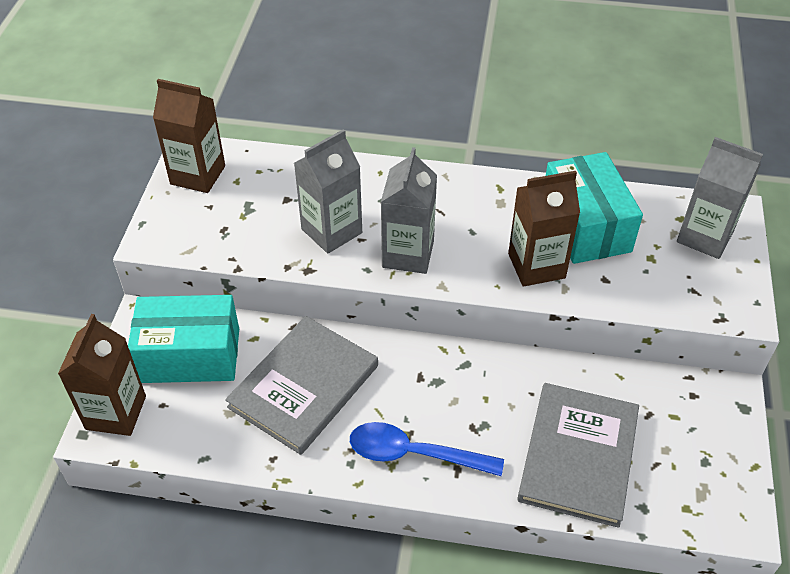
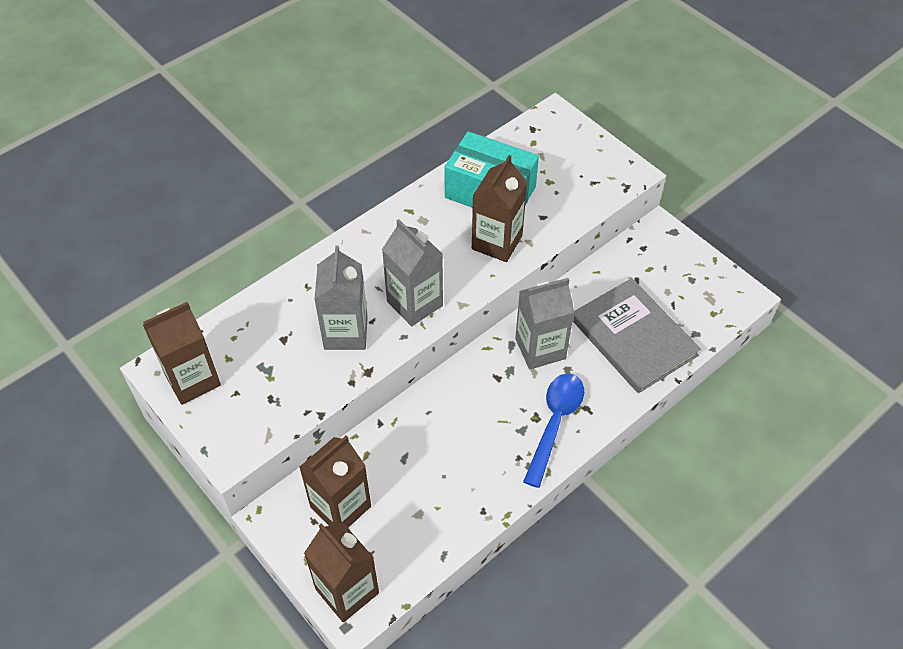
camera: 50 degrees left, 5 degrees up
(190, 355) = (340, 507): turquoise box -> brown carton
(304, 386) = (440, 451): grey book -> none
(415, 454) = (555, 424): blue spoon -> blue spoon turned 150 degrees clockwise
(705, 237) = (559, 143): grey carton -> grey carton (540, 349)

